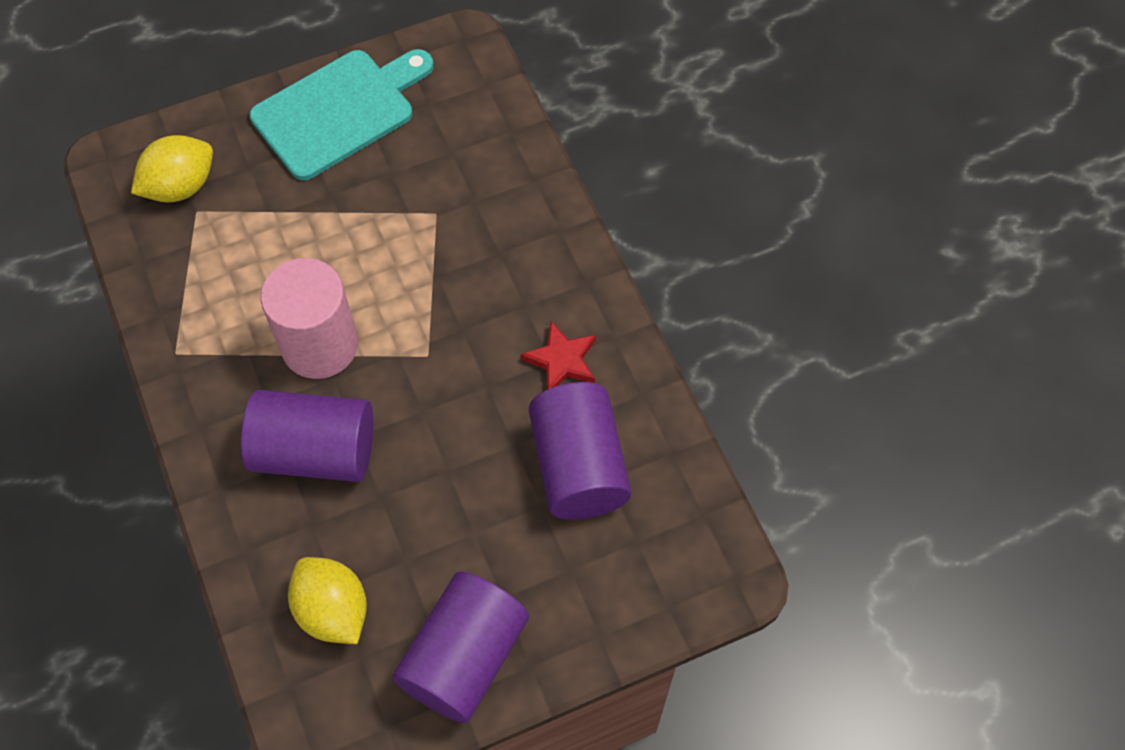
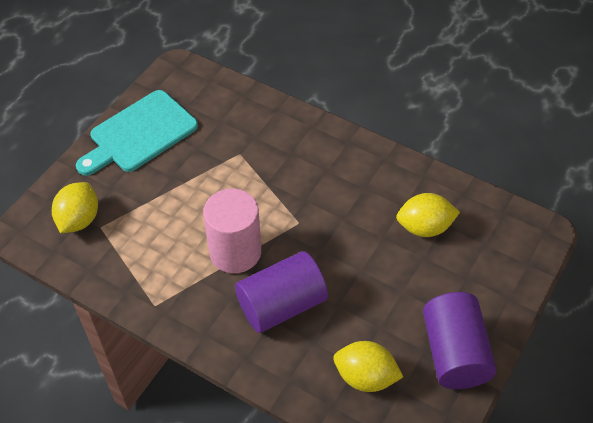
camera: 35 degrees left, 10 degrees down
(339, 111) = (139, 134): turquoise cutting board -> turquoise cutting board turned 150 degrees counterclockwise
(562, 360) = (370, 184): red star -> none
(578, 466) = (424, 227): purple cylinder -> yellow lemon

